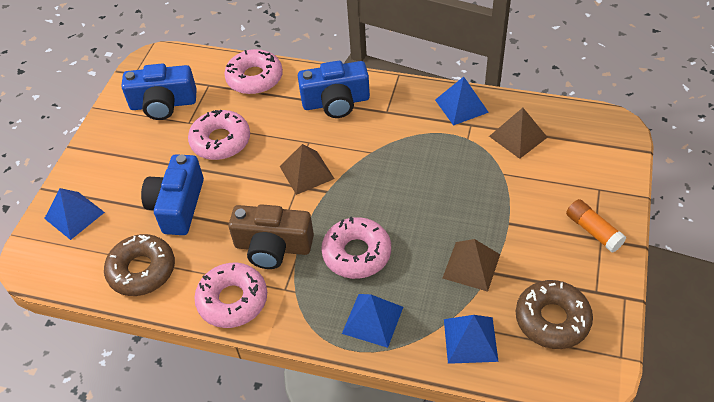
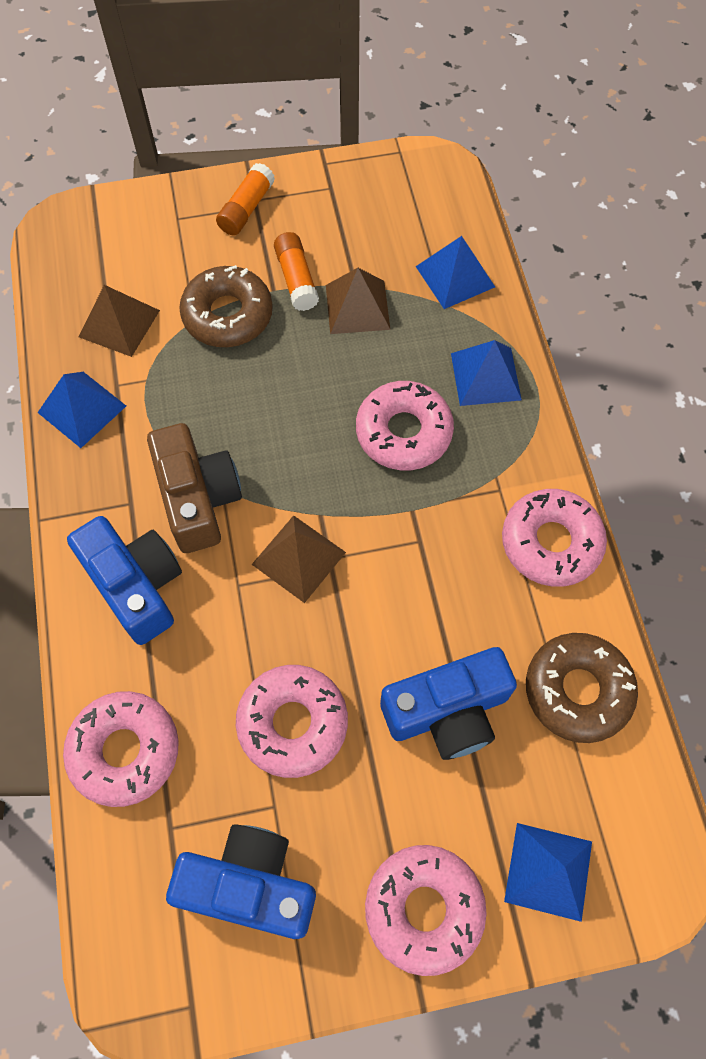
camera: 120 degrees left, 15 degrees up
(101, 160) = (424, 909): none -> pink donut
(163, 104) = (250, 884): blue camera -> blue camera turned 45 degrees counterclockwise
(273, 247) = (447, 536): brown camera -> brown camera (198, 498)
(512, 239) = (296, 279): none -> orange glue stick
(552, 319) = (388, 215): brown donut -> brown donut (227, 315)

